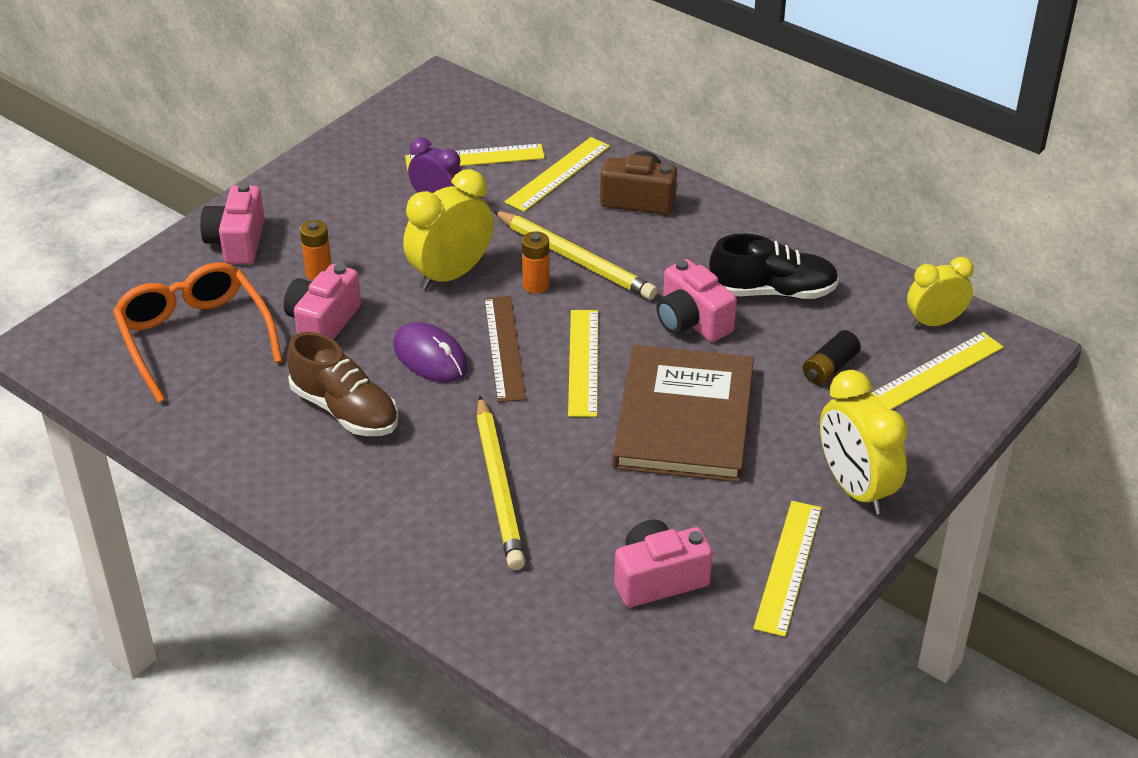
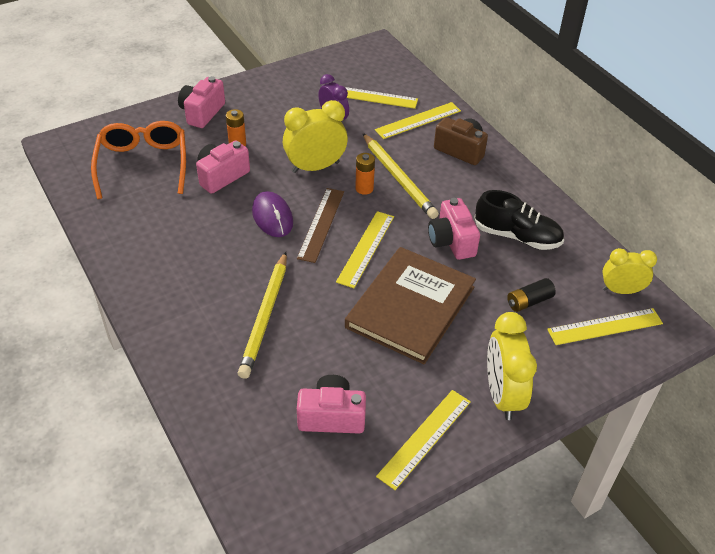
camera: 20 degrees right, 5 degrees up
(345, 410) = (201, 236): brown shoe -> none

